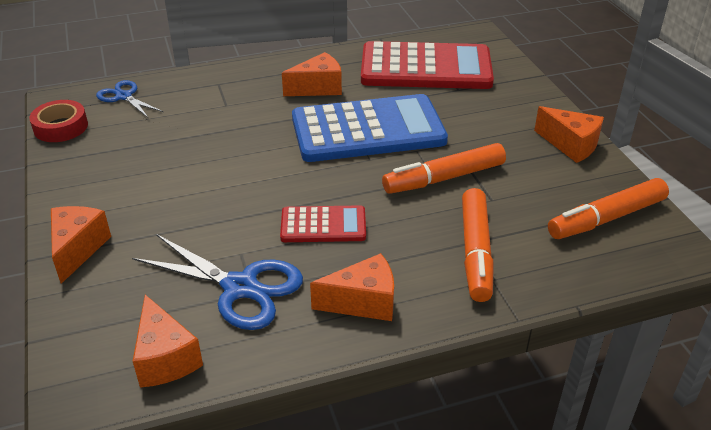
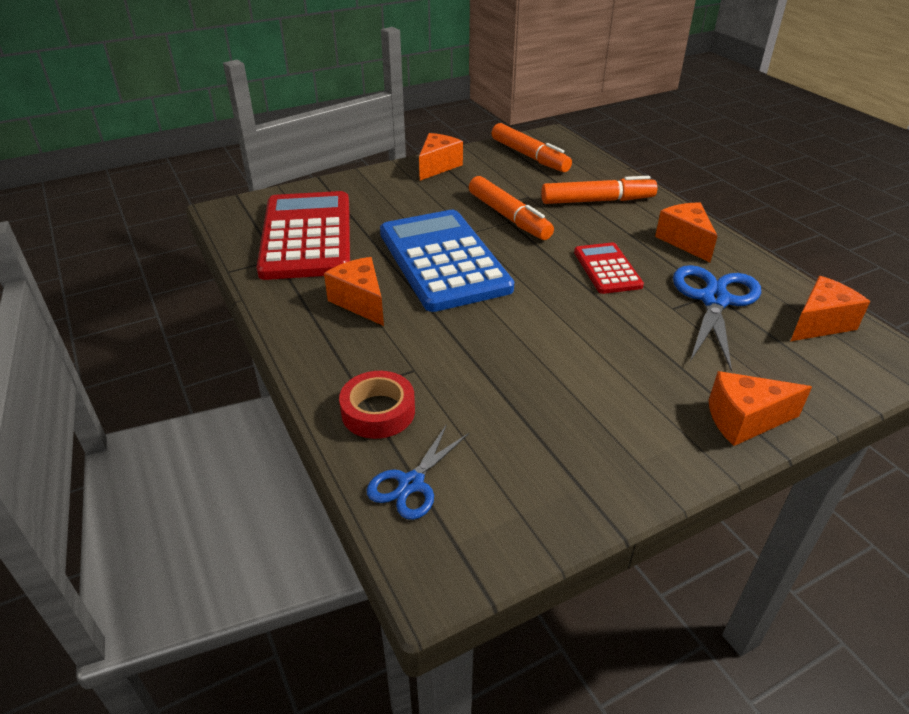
camera: 100 degrees left, 0 degrees up
(61, 127) = (517, 535): red tape -> red tape (378, 411)

